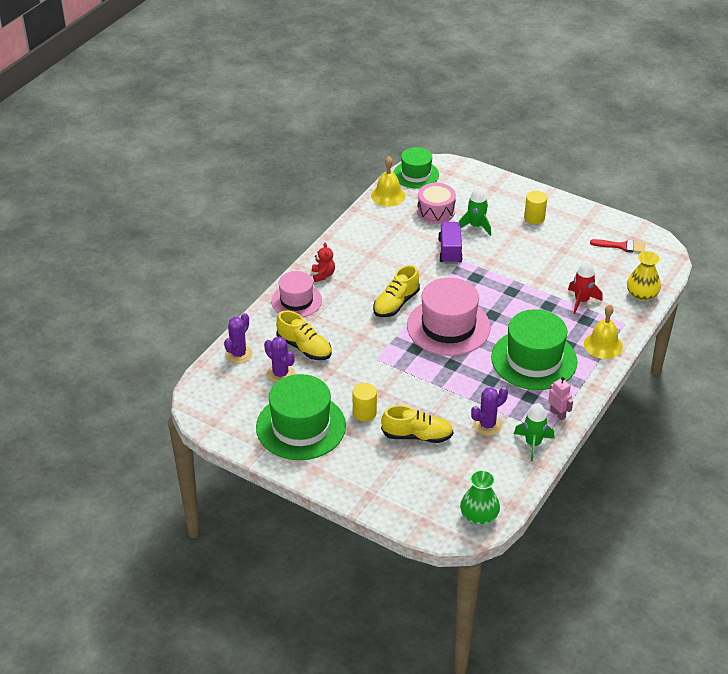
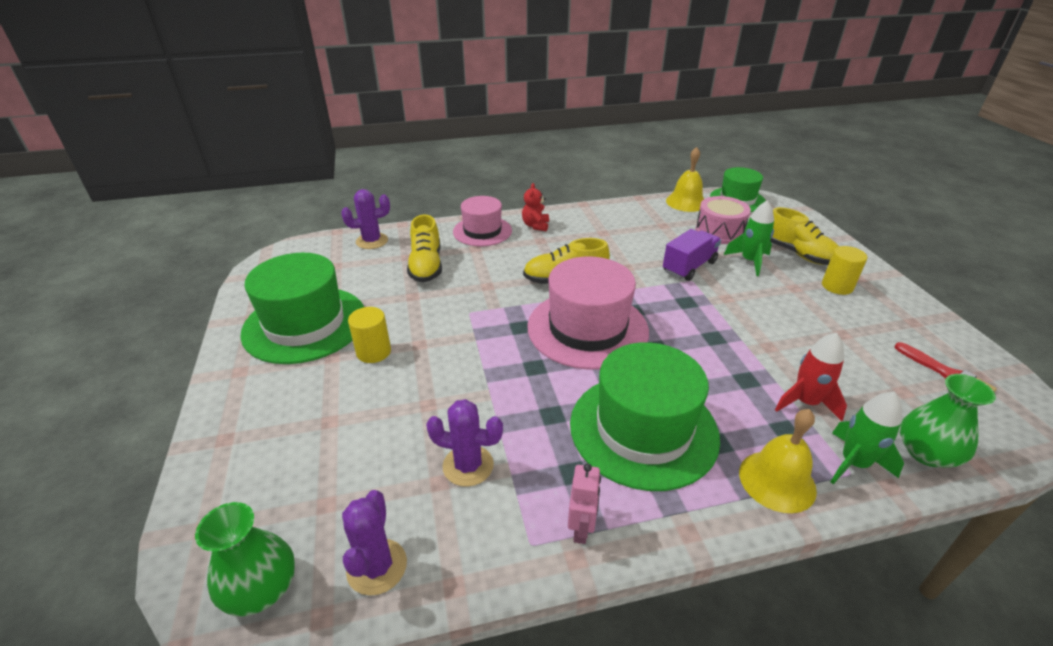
camera: 45 degrees right, 5 degrees down
(280, 374) = (372, 273): purple cactus -> purple cactus (377, 567)
(323, 275) = (535, 226): red teddy bear -> red teddy bear turned 150 degrees clockwise
(417, 436) = (377, 414): yellow shoe -> yellow shoe (798, 254)
(533, 444) = (486, 544): green rocket -> green rocket (854, 463)
(642, 294) = (926, 453): yellow vase -> green vase

